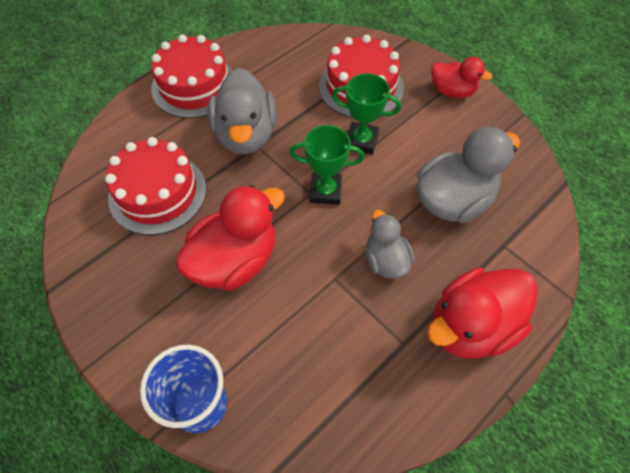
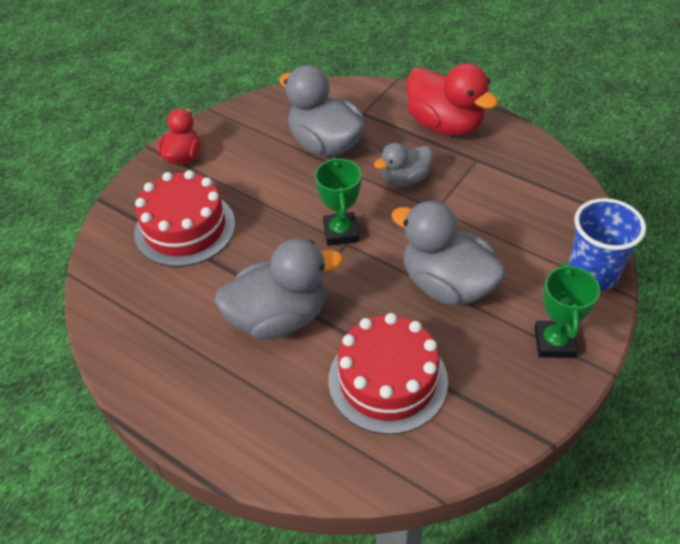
camera: 100 degrees left, 10 degrees down
(194, 86) = (204, 397): red cake -> none
(235, 261) = (447, 285): red duck -> grey duck
(361, 141) = (267, 216): green trophy -> green trophy (554, 342)

